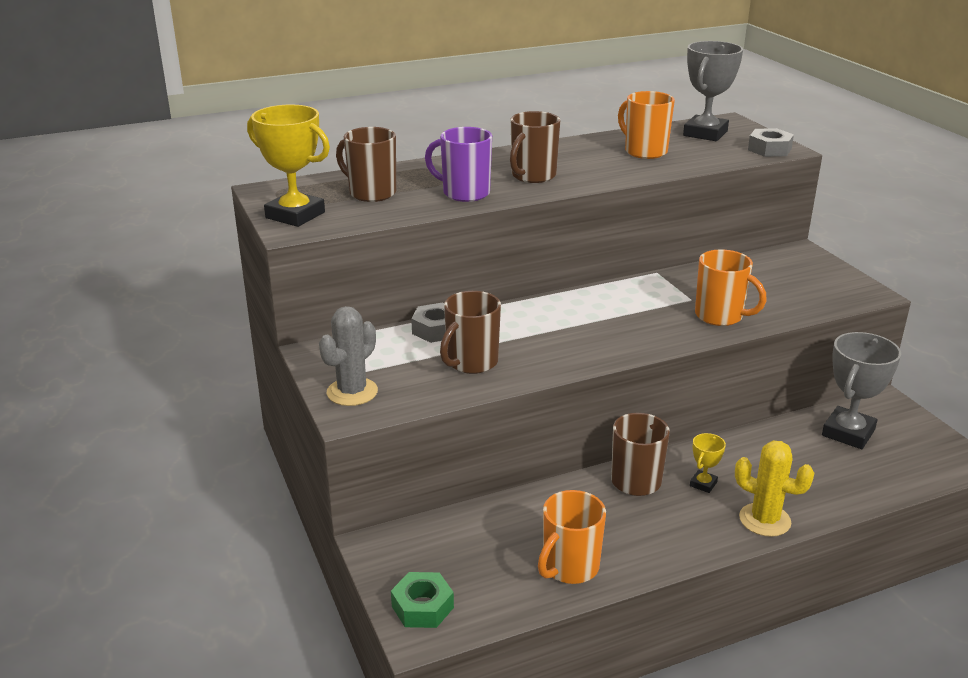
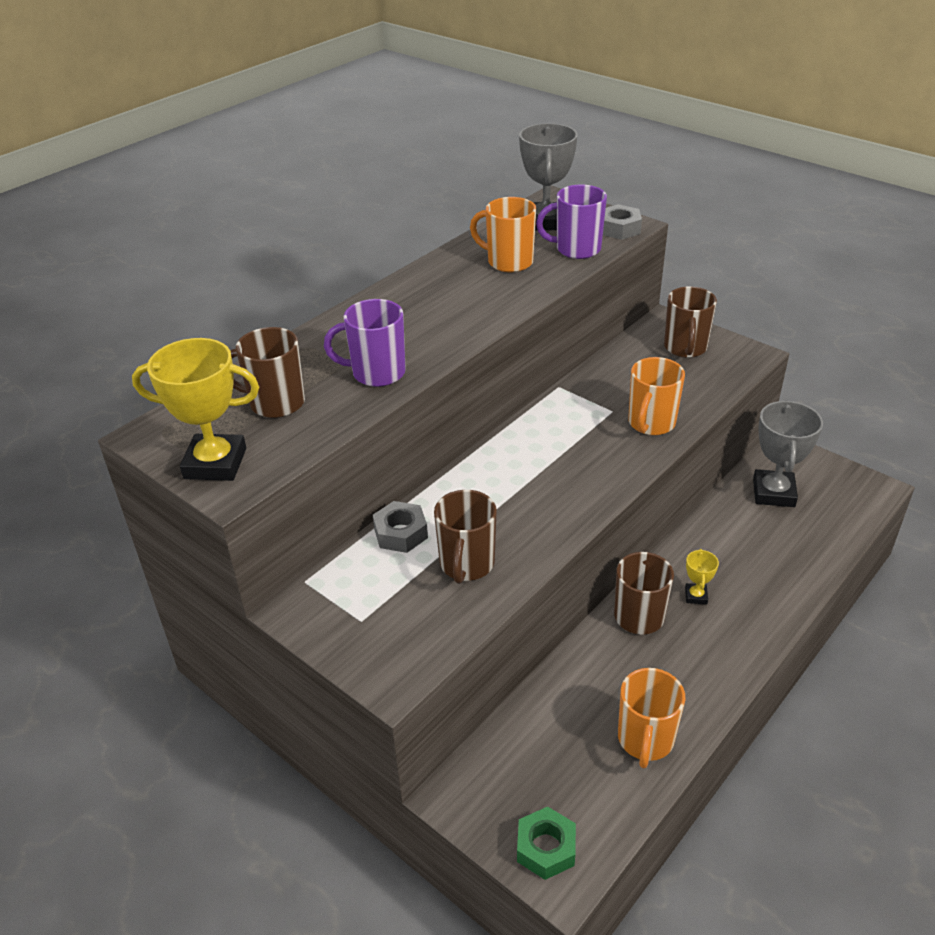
camera: 25 degrees left, 10 degrees up
(352, 392) = (374, 650): grey cactus -> none
(532, 176) = (427, 327): brown mug -> brown mug (685, 348)
(714, 155) = (576, 249): none -> purple mug
(720, 316) = (651, 423): orange mug -> orange mug turned 105 degrees clockwise
(764, 520) = (768, 615): yellow cactus -> none

